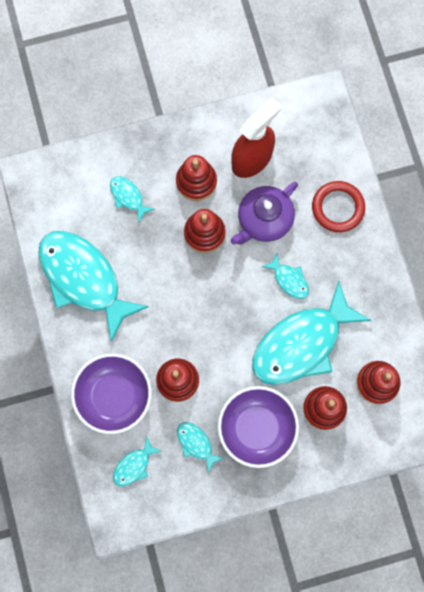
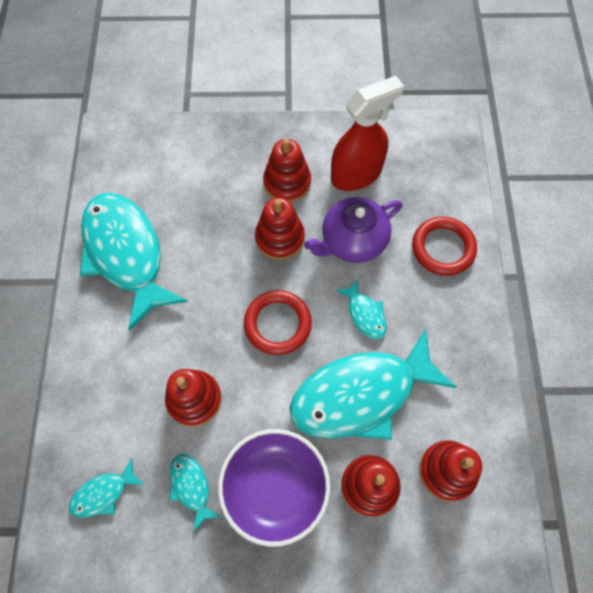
camera: 15 degrees right, 10 degrees down
(114, 396) = (111, 397): purple bowl -> none
(128, 197) = (206, 180): turquoise fish -> none
(223, 305) = (277, 324): none -> red ring

